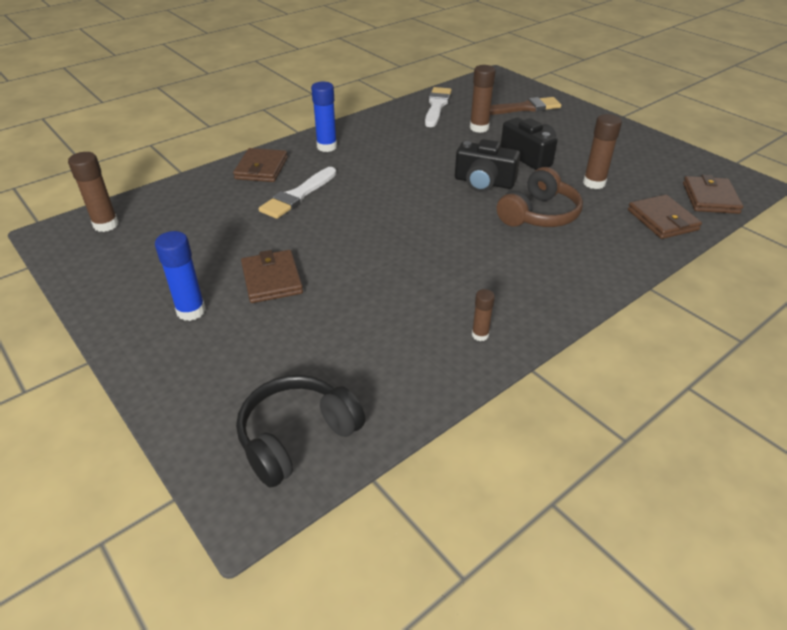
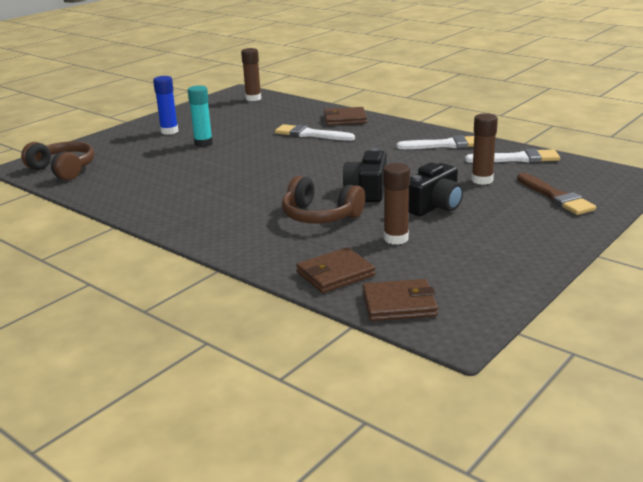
camera: 80 degrees right, 15 degrees down
(272, 279) = (203, 143): brown wallet -> turquoise glue stick
(297, 437) = (63, 170): black headphones -> brown headphones
(327, 147) = (394, 131): blue glue stick -> none
(384, 128) = (446, 145): none -> white brush
(480, 335) = (147, 205): brown glue stick -> none

